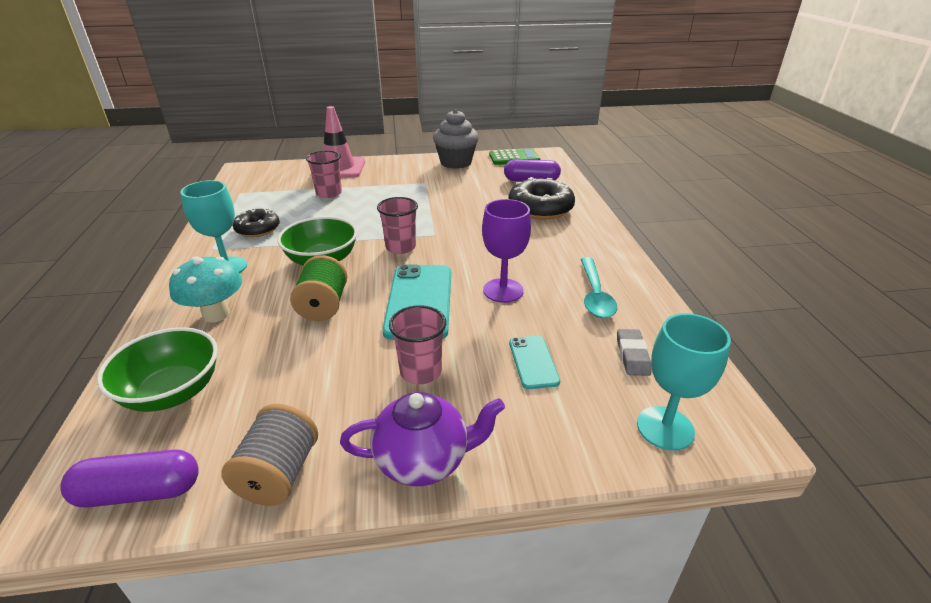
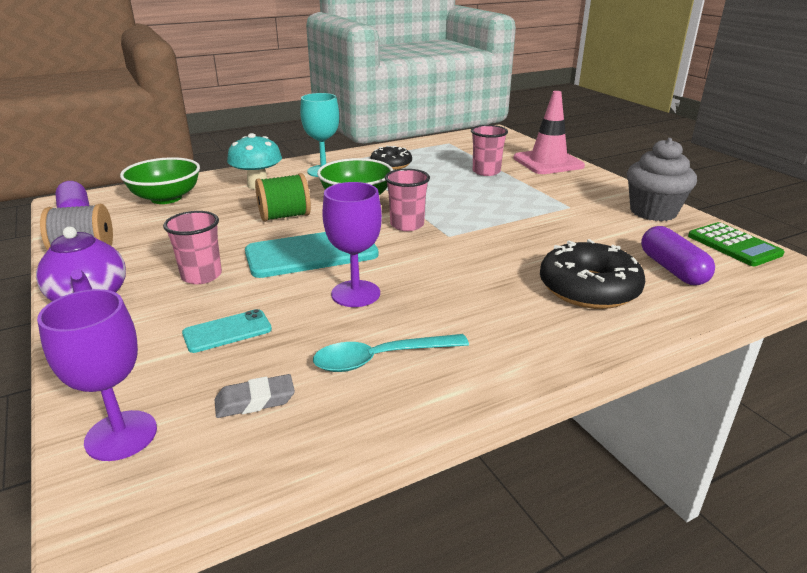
camera: 70 degrees right, 5 degrees down
(665, 428) = (121, 435): turquoise goblet -> purple goblet

